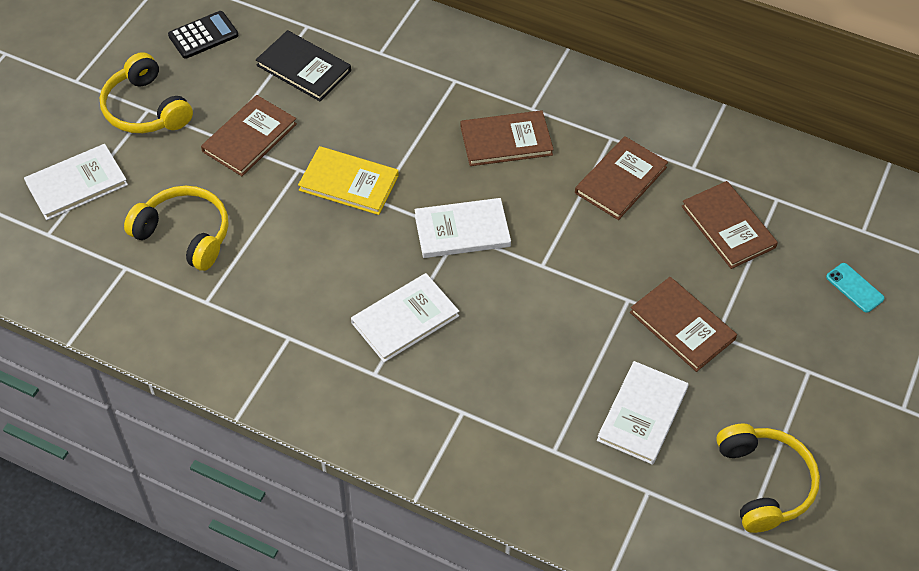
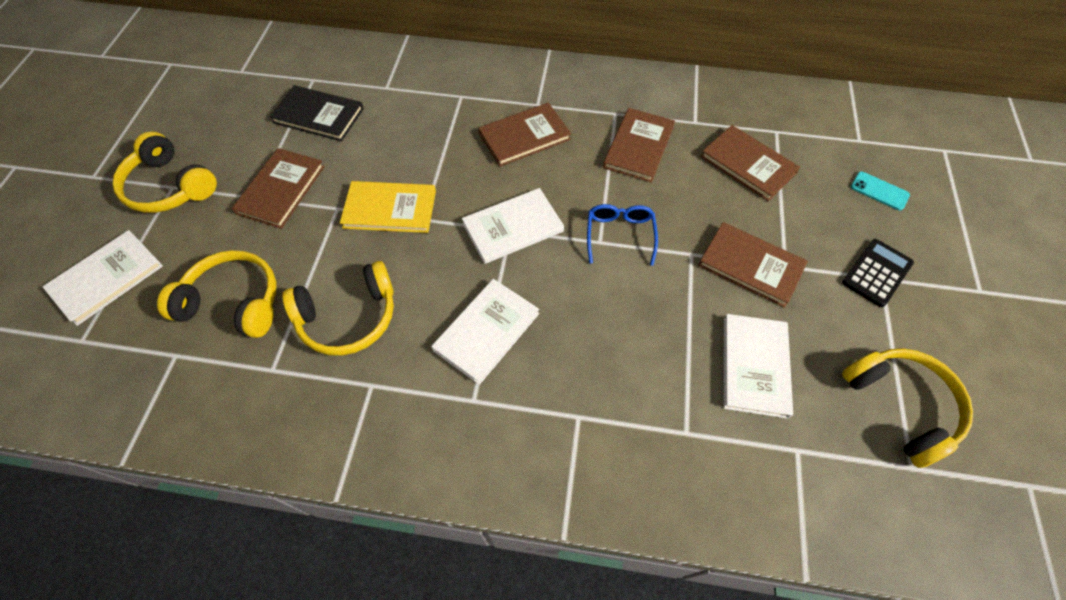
camera: 15 degrees left, 5 degrees up
(203, 35) = (215, 108): black calculator -> black calculator (877, 273)
(284, 274) = (348, 317): none -> yellow headphones
(564, 264) = (619, 235): none -> blue glasses

